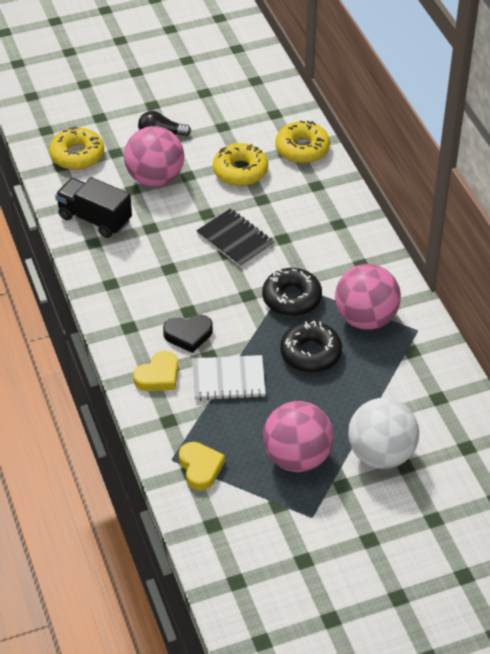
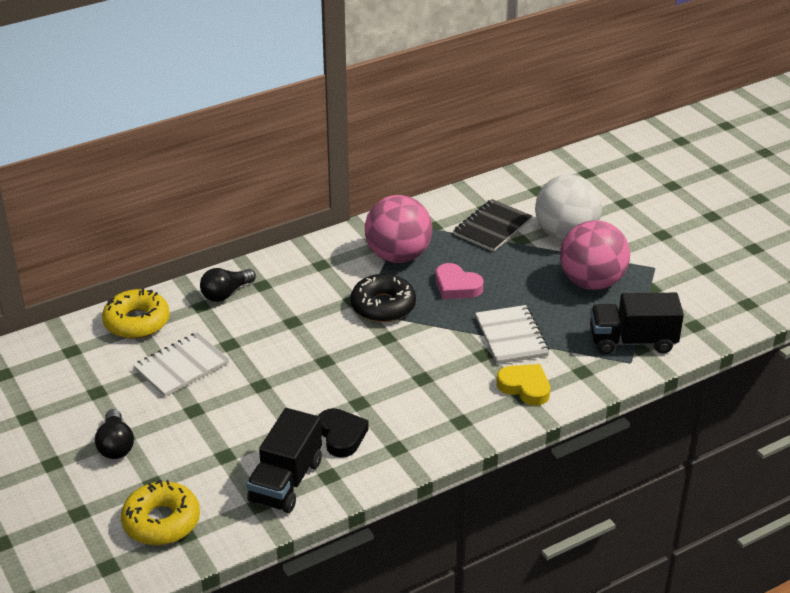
camera: 100 degrees left, 10 degrees down
(155, 178) = (202, 438): pink ball -> none
(188, 335) = (458, 373): black heart -> black heart (341, 436)
(200, 468) = (632, 341): yellow heart -> black truck
(235, 239) = (301, 356): black notebook -> black notebook (492, 227)
(240, 171) = (181, 366): yellow donut -> white notebook
(310, 353) = (457, 286): black donut -> pink heart
(330, 201) = (226, 293): none -> black light bulb

